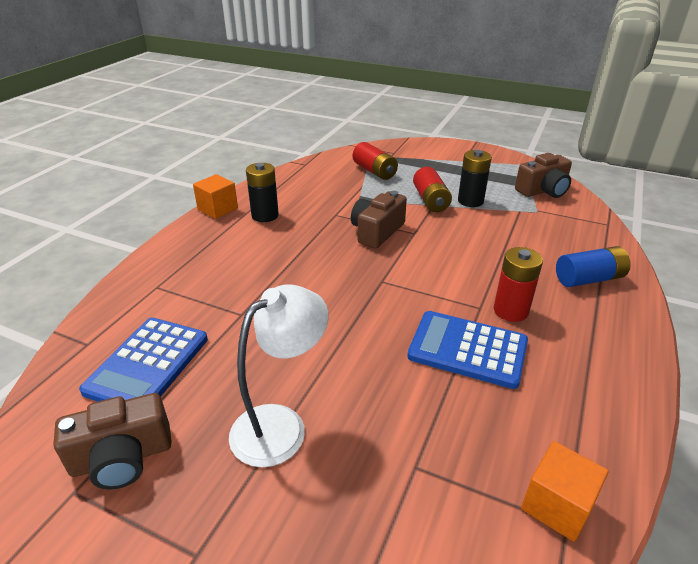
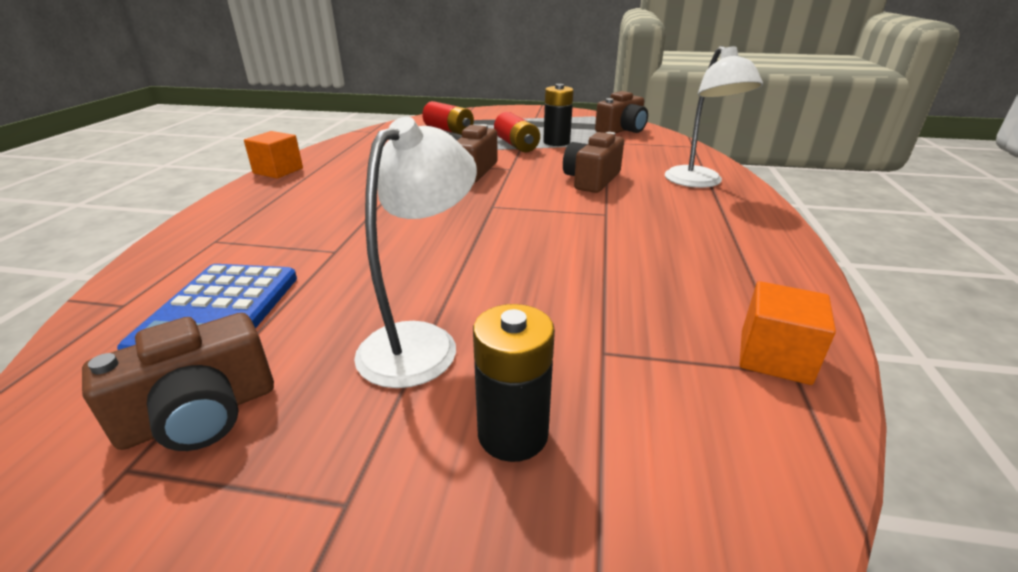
camera: 15 degrees left, 5 degrees down
(265, 215) = (337, 171): black battery -> black battery (513, 434)
(467, 349) = (610, 246): blue calculator -> none
(484, 260) = (591, 180): none -> brown camera
(510, 311) = (637, 212): red battery -> none
(588, 279) = (698, 182): blue battery -> white lamp

